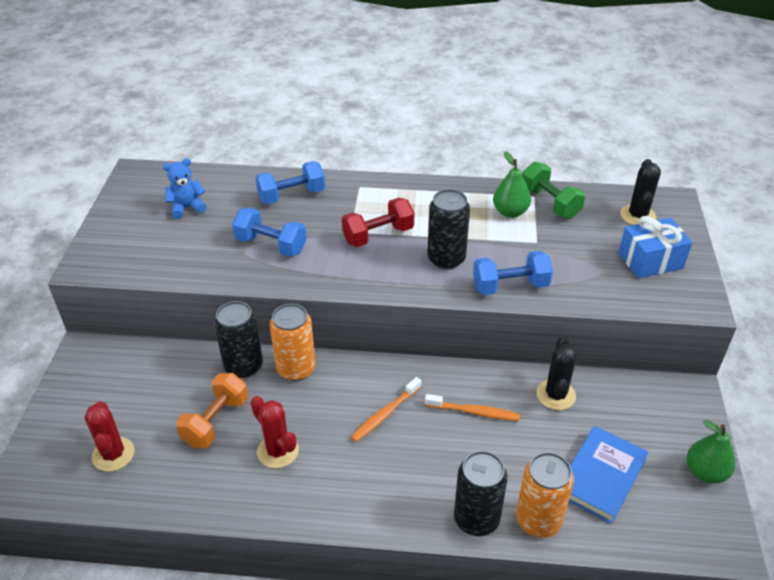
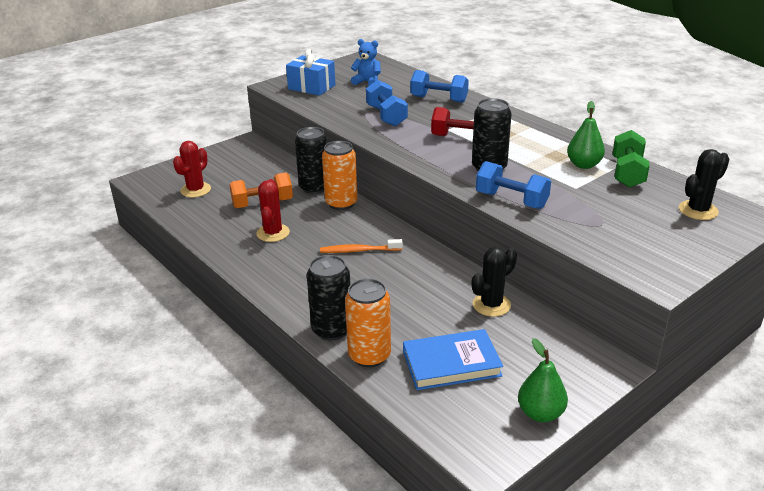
camera: 45 degrees right, 10 degrees down
(474, 412) = (417, 281): orange toothbrush -> none
(650, 260) = (659, 238): blue gift -> blue gift (311, 87)

